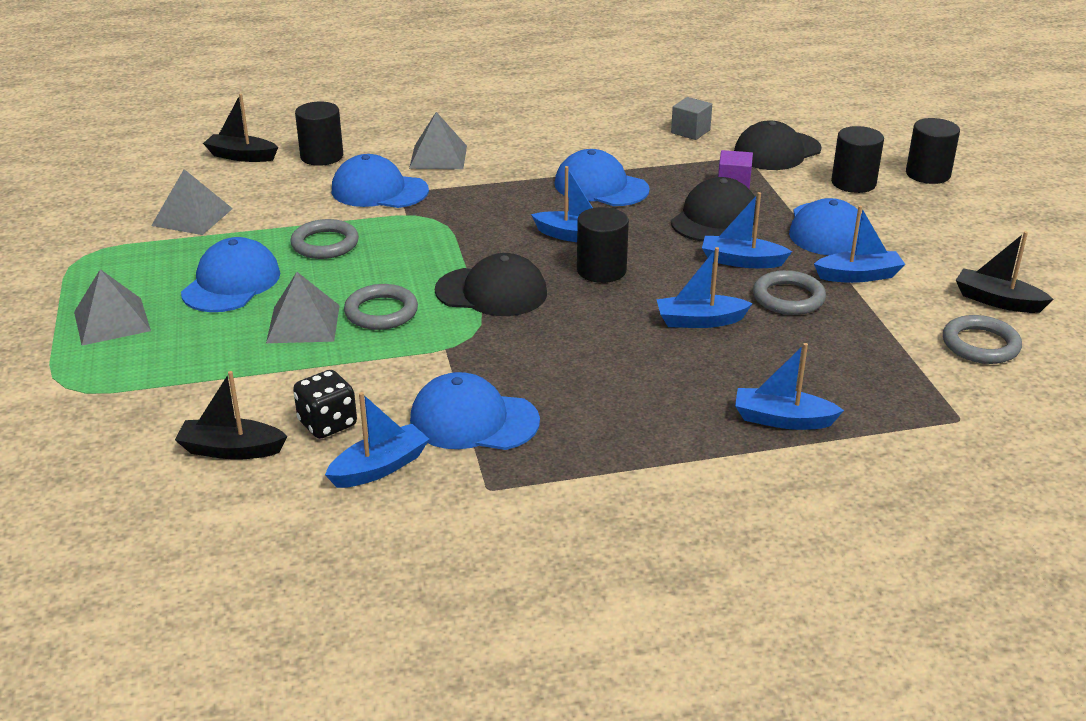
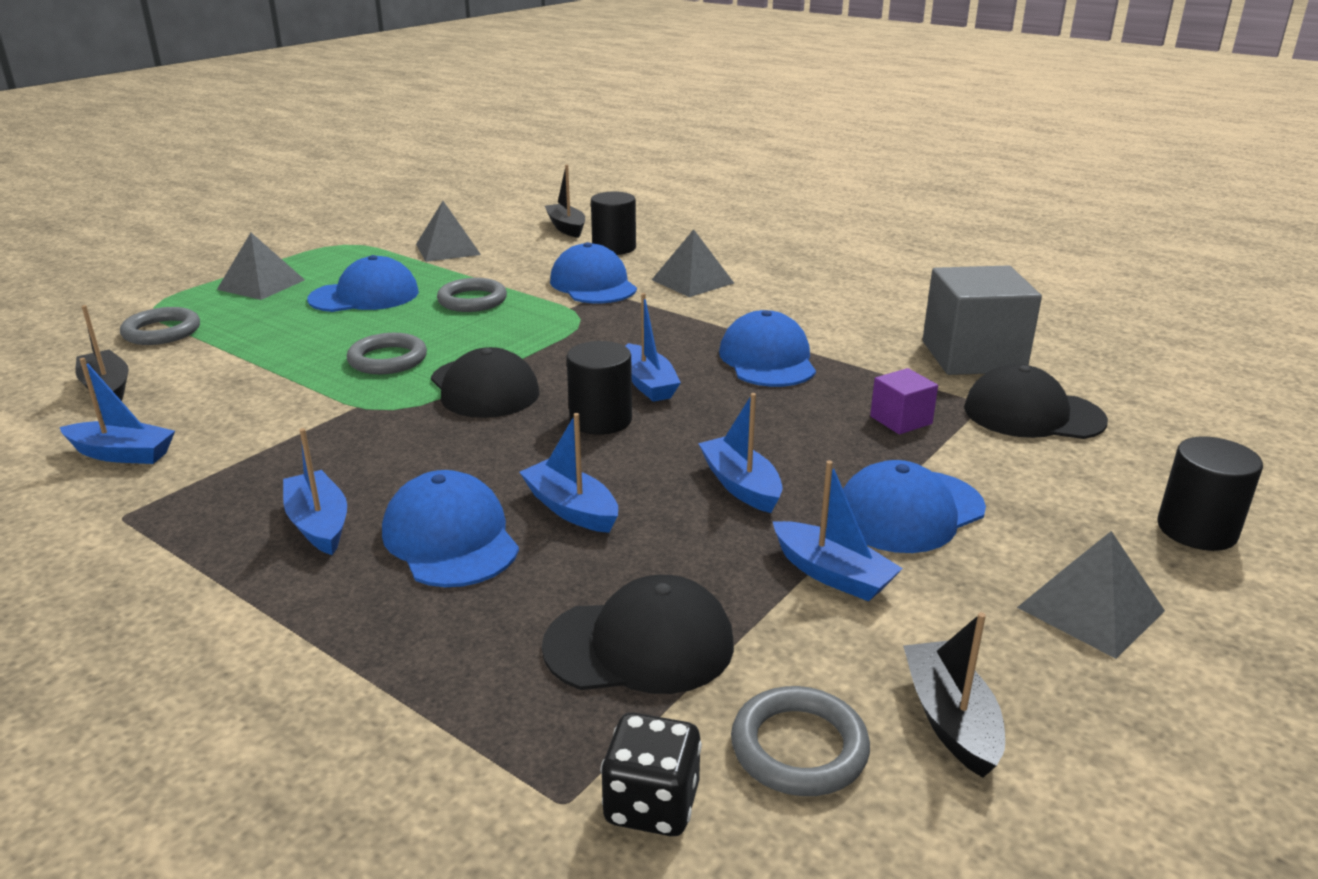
camera: 50 degrees right, 5 degrees down
(303, 324) = (332, 340): grey pyramid -> grey pyramid (1090, 609)
(327, 424) = (178, 407): black dice -> black dice (652, 804)
(473, 420) = (240, 465): blue cap -> blue cap (450, 538)
(690, 131) = (973, 356): grey cube -> grey cube, size x2.06
(715, 218) = (809, 436): black cap -> black cap (640, 645)
(782, 419) = (411, 643): blue boat -> blue boat (319, 524)
(788, 298) = (702, 544): grey ring -> grey ring (162, 332)
(853, 183) = (1059, 486): black cylinder -> none

